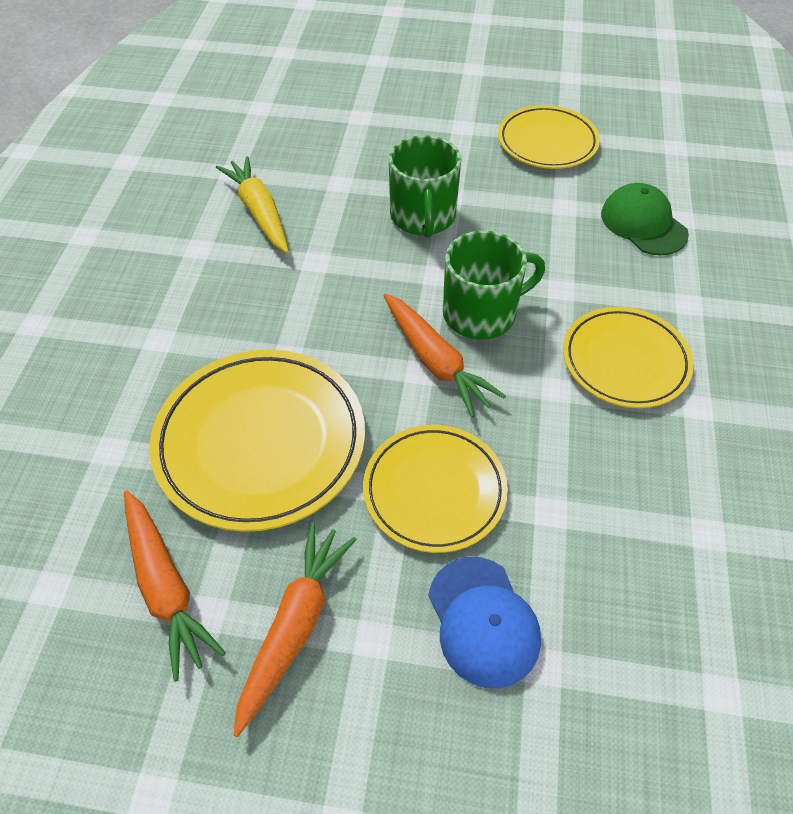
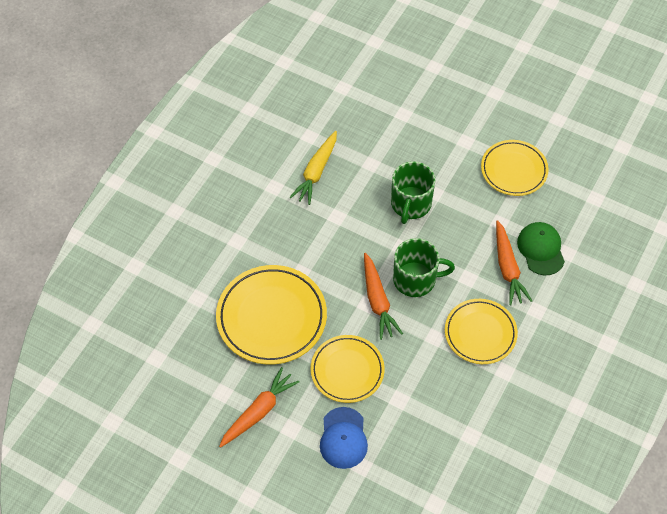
camera: 20 degrees right, 5 degrees up
(166, 587) = (207, 374): orange carrot -> orange carrot (507, 268)
(259, 212) = (316, 172): yellow carrot -> yellow carrot turned 150 degrees counterclockwise

